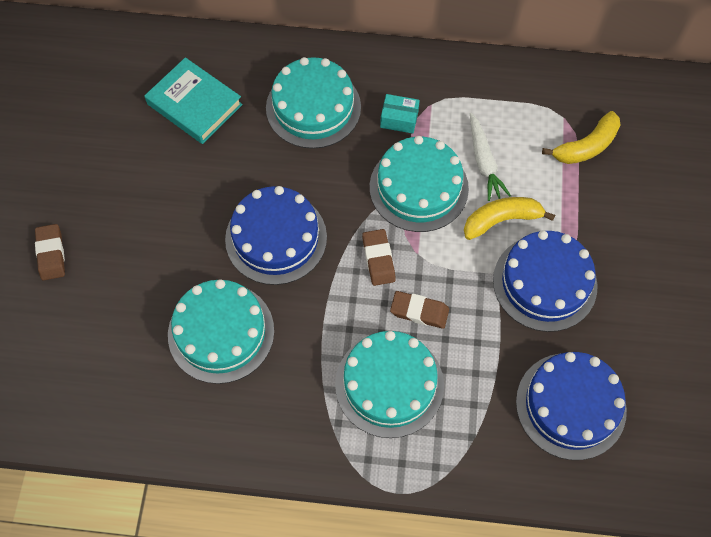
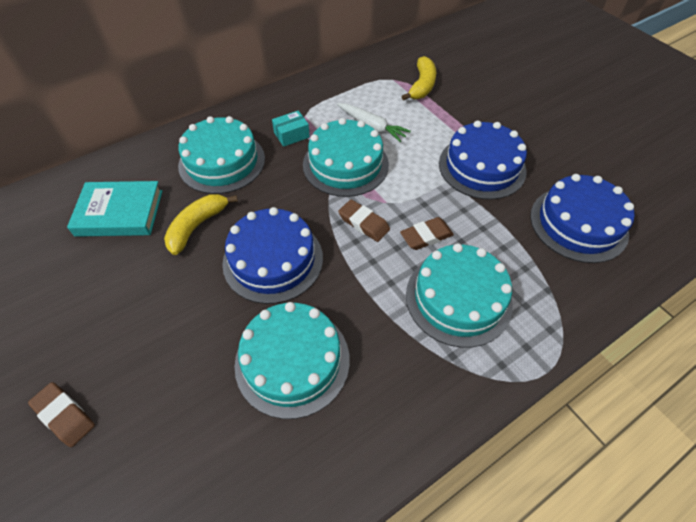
camera: 40 degrees left, 10 degrees down
(501, 220) = (417, 150): yellow banana -> yellow banana (197, 226)

